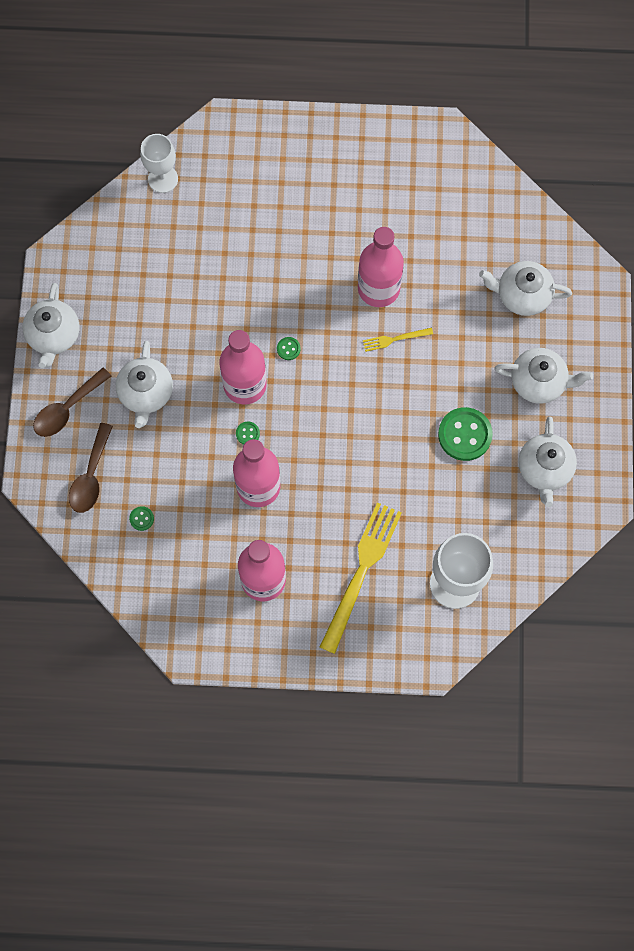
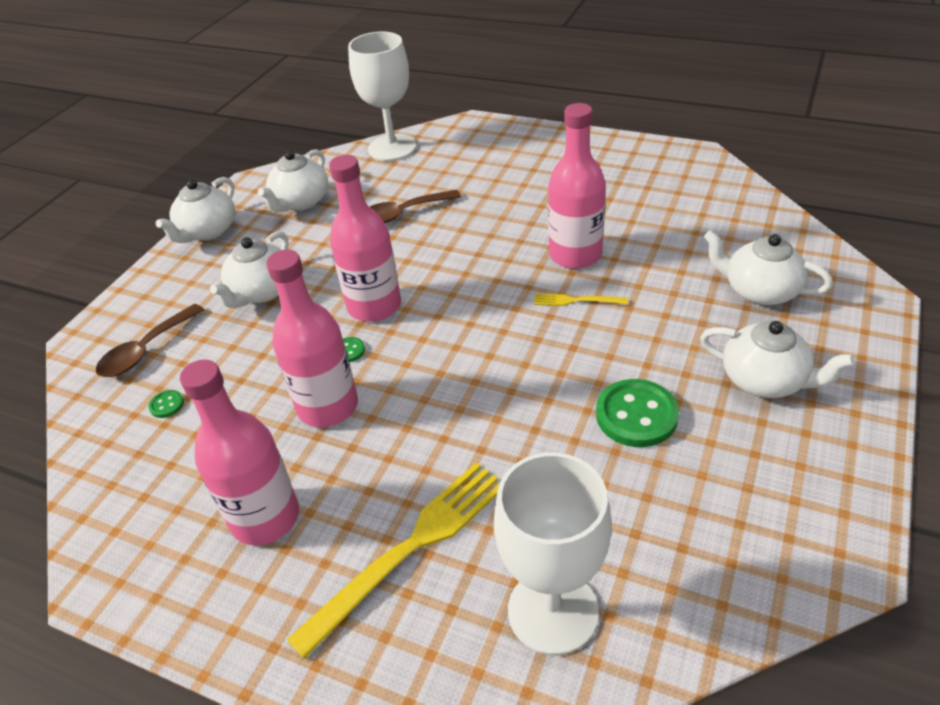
camera: 25 degrees right, 30 degrees down
(67, 409) = (172, 288): brown spoon -> brown spoon (403, 213)
(163, 179) = (392, 148): white goblet -> white goblet, size x1.56
(288, 349) = (443, 285): green button -> none
(544, 469) = (752, 486): white teapot -> white teapot (300, 202)

